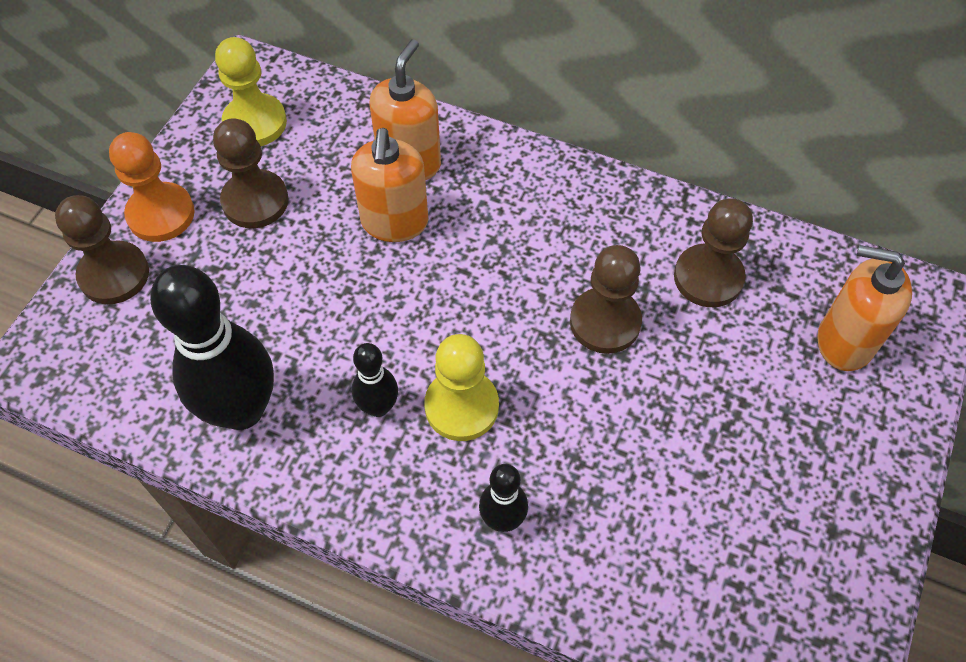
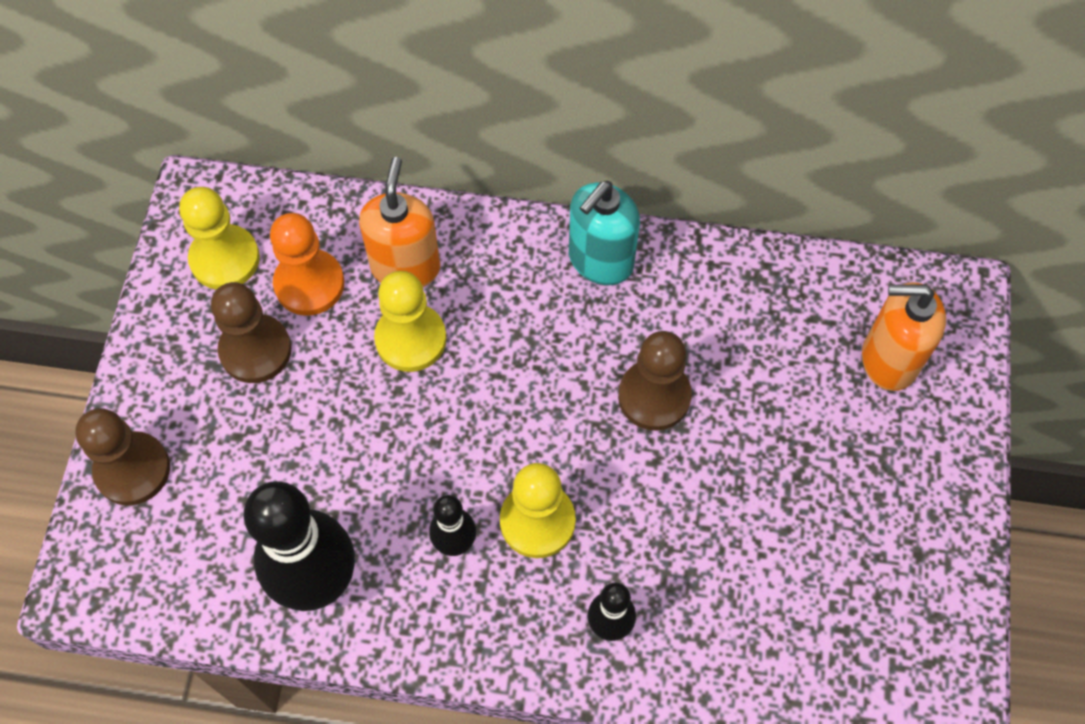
camera: 15 degrees left, 5 degrees up
(161, 214) = (158, 389): orange pawn -> orange pawn (309, 284)
(394, 222) = (411, 339): orange soap dispenser -> yellow pawn
(587, 195) = (600, 260): none -> turquoise soap dispenser
(708, 277) = (743, 323): brown pawn -> none

